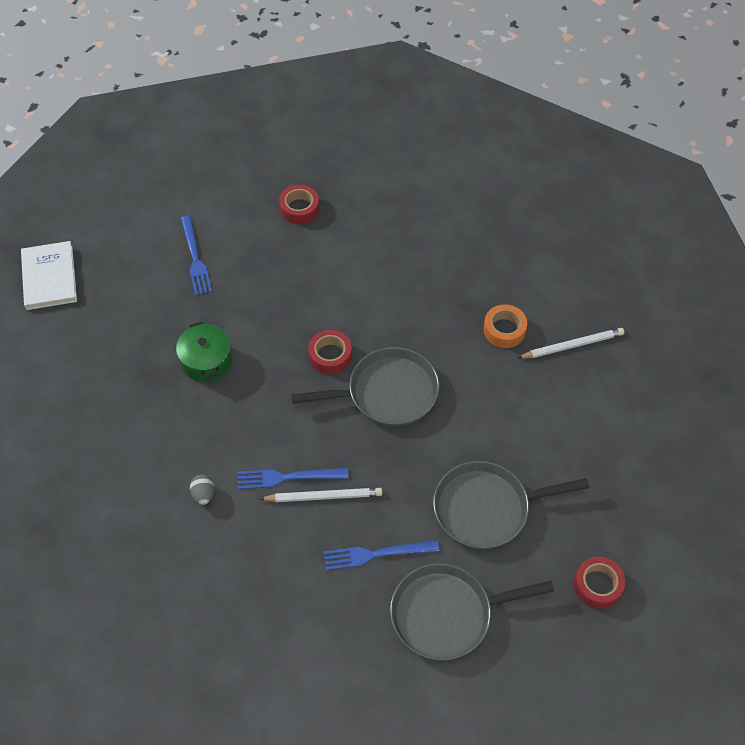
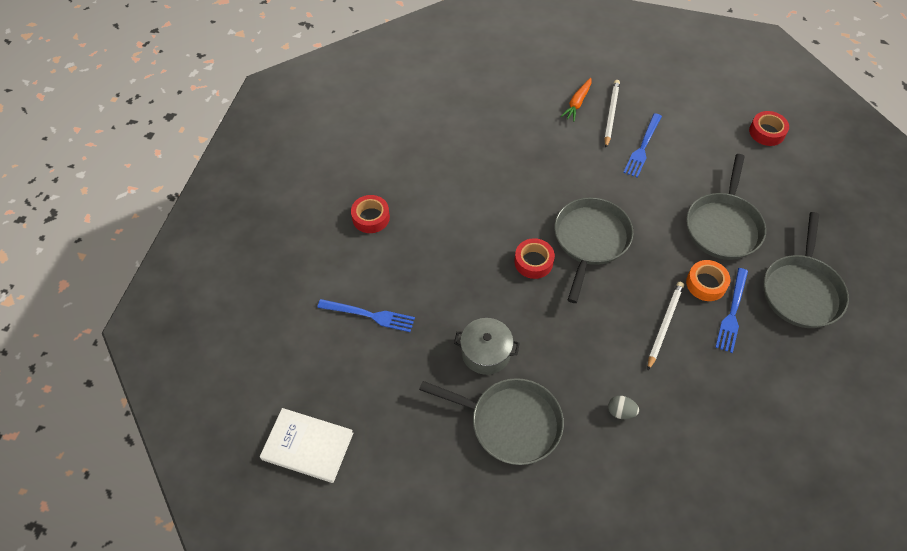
camera: 60 degrees left, 0 degrees up
(145, 410) = (510, 423): none -> grey pan
(206, 361) = (486, 353): green pot -> grey pot
(288, 477) = (634, 342): blue fork -> blue fork (642, 147)
(504, 330) = (575, 144): orange tape -> orange tape (706, 284)
(565, 309) = (577, 103): none -> orange carrot
(597, 585) = (812, 194): red tape -> red tape (767, 132)

